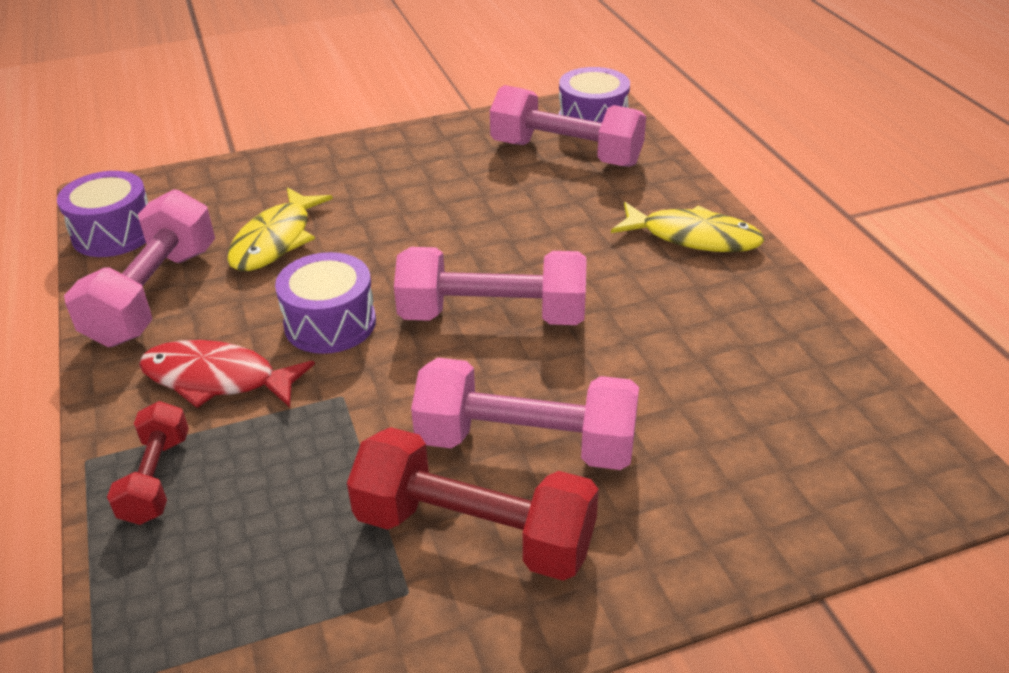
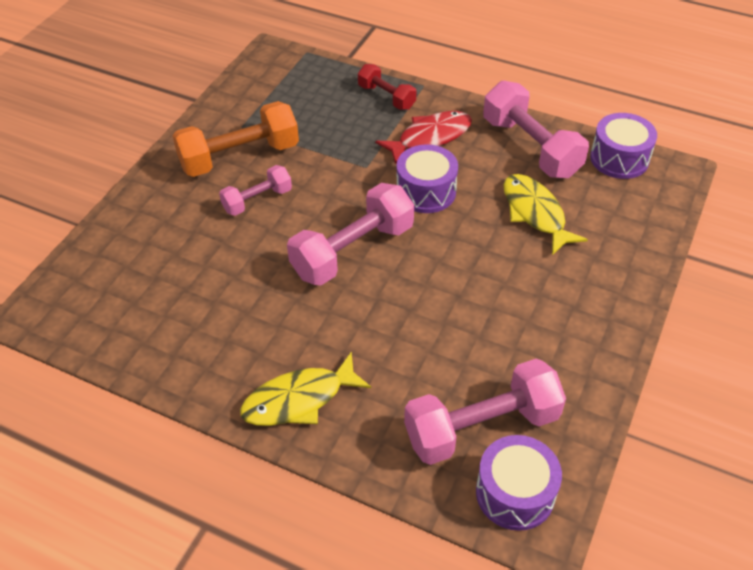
camera: 135 degrees right, 10 degrees up
(474, 532) = (239, 157): red dumbbell -> orange dumbbell
(526, 444) = (257, 200): pink dumbbell -> pink dumbbell, size x0.57

